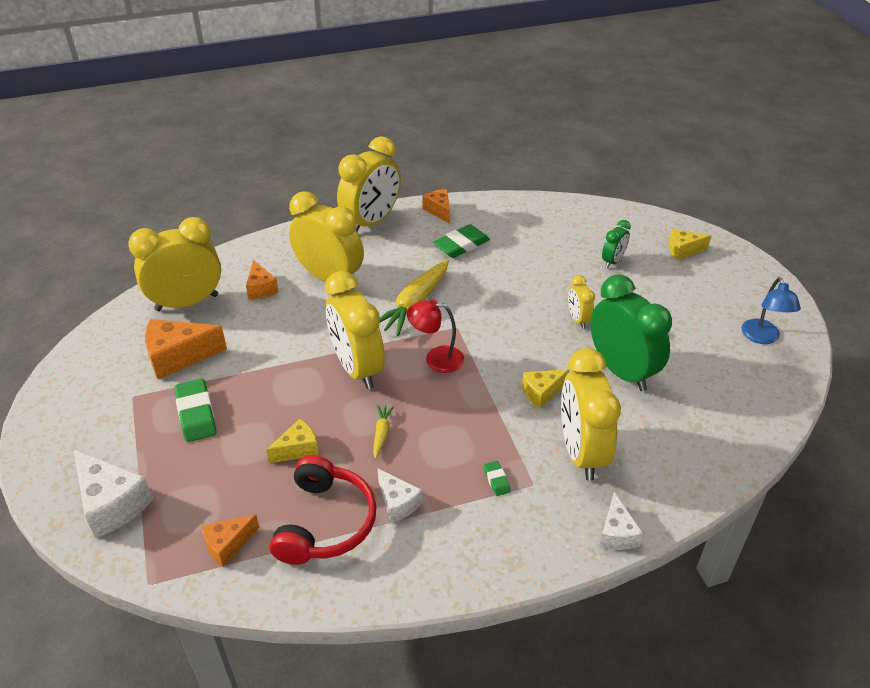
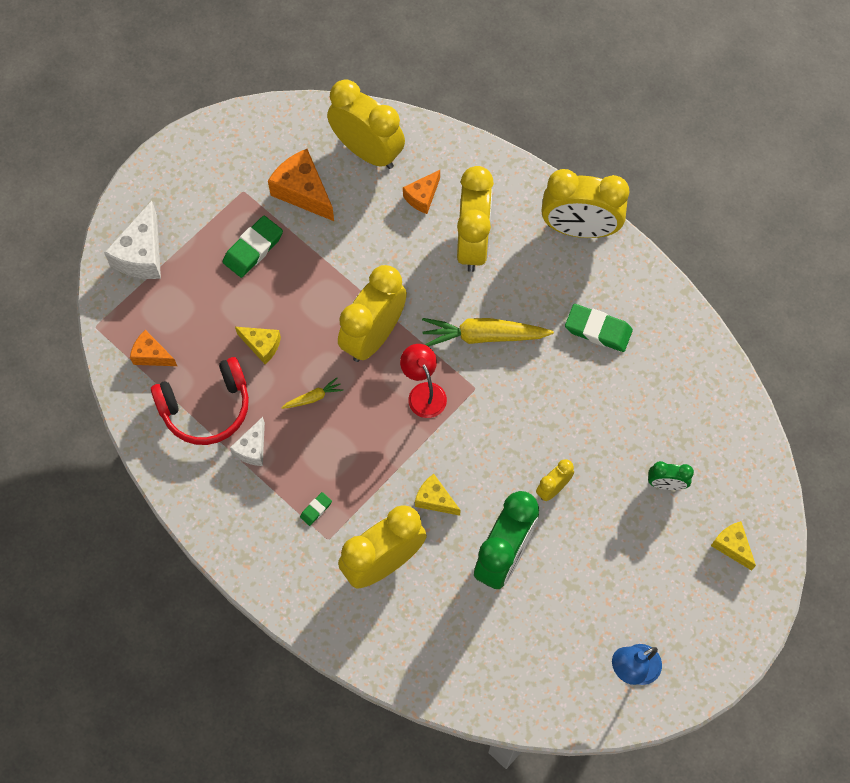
camera: 60 degrees right, 25 degrees up
(439, 211) = (640, 280): orange cheese -> none
(616, 533) = (313, 623): white cheese -> none

